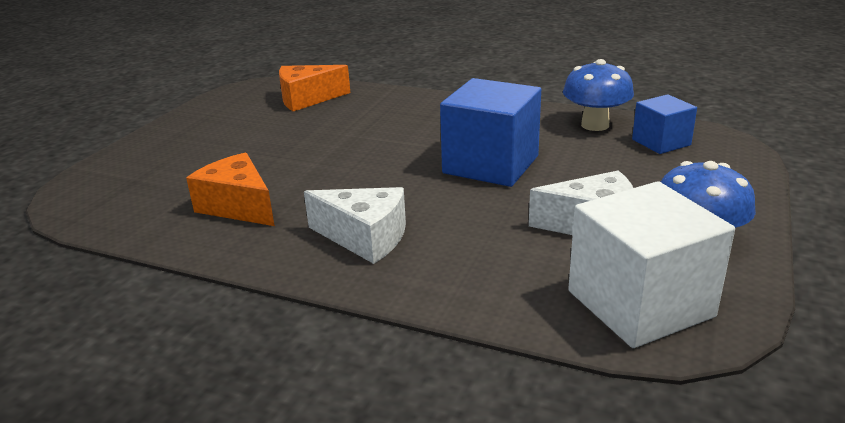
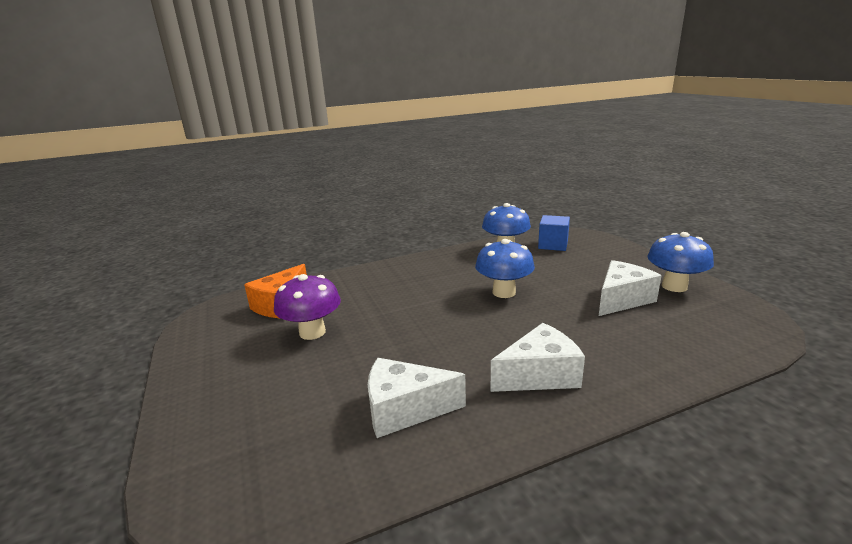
camera: 45 degrees left, 5 degrees down
(238, 206) = (404, 410): orange cheese -> white cheese
(287, 128) = (312, 332): none -> purple mushroom
(491, 164) = (504, 292): blue cube -> blue mushroom
(640, 303) = (722, 326): white cube -> none

